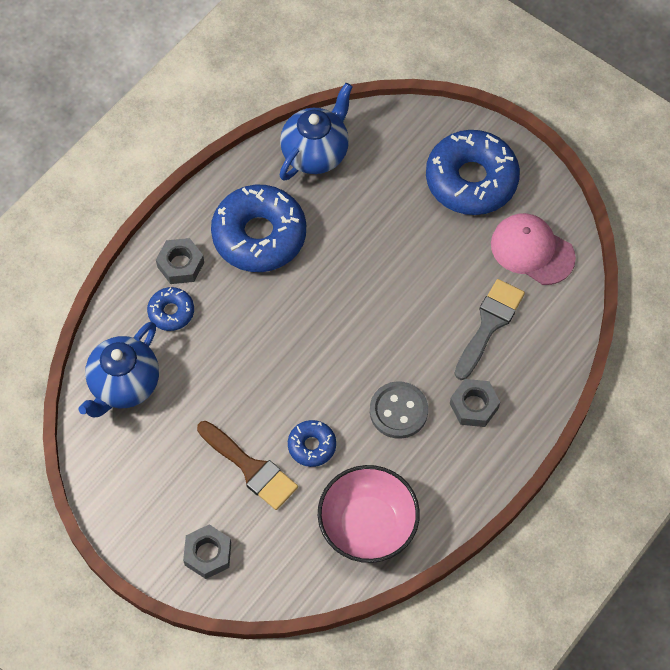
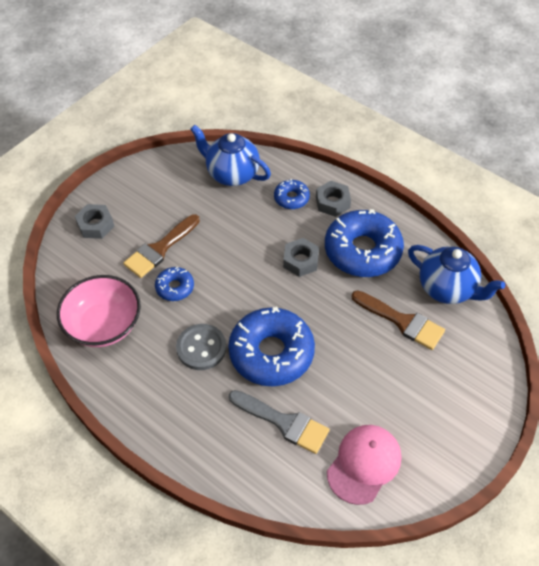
camera: 90 degrees right, 10 degrees down
(360, 202) = (402, 321): none -> brown brush
(471, 180) = (437, 412): blue donut -> blue donut (271, 353)
(474, 406) = (203, 407): grey nut -> grey nut (300, 261)

